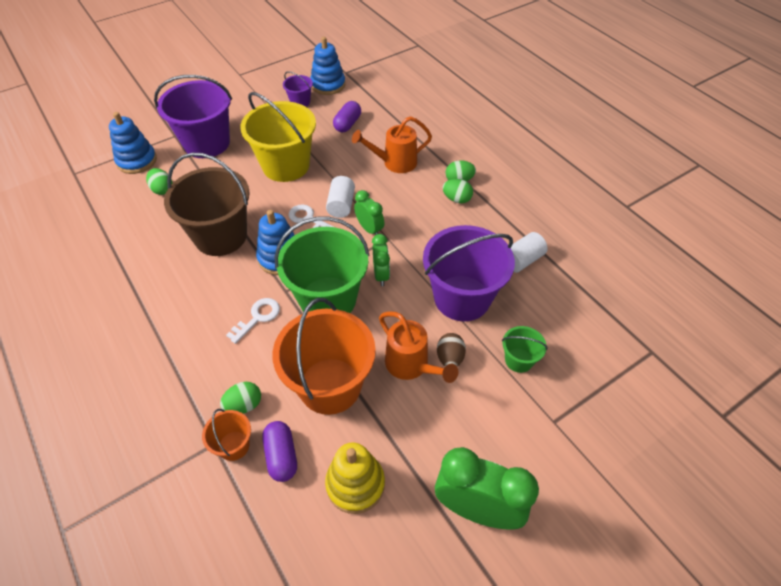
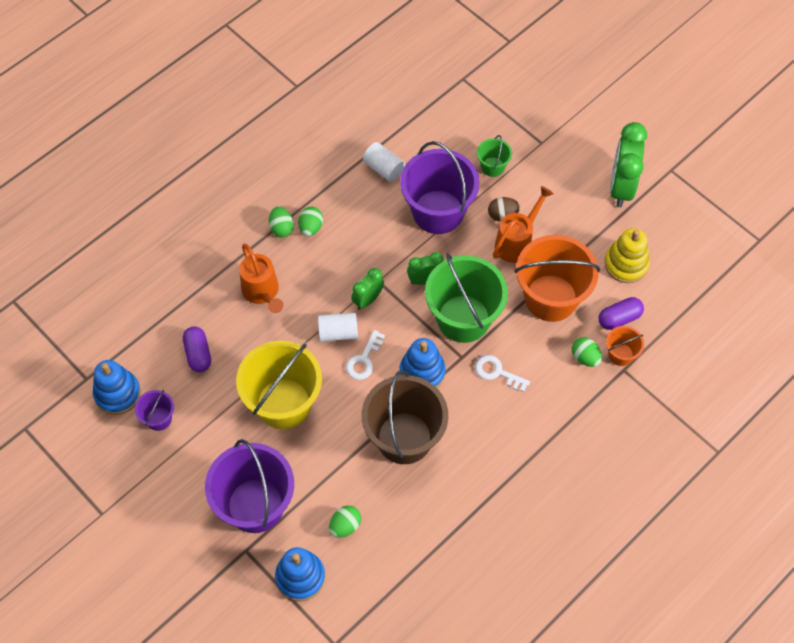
camera: 100 degrees left, 10 degrees up
(347, 124) = (198, 354): purple capsule -> purple capsule turned 60 degrees clockwise

